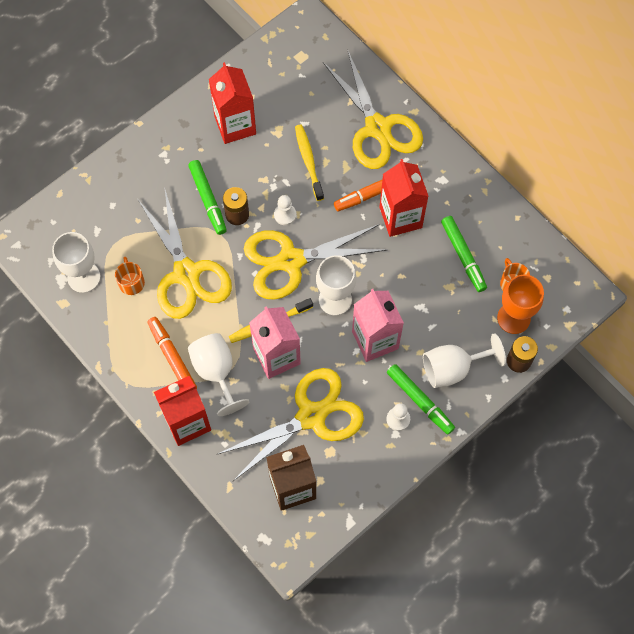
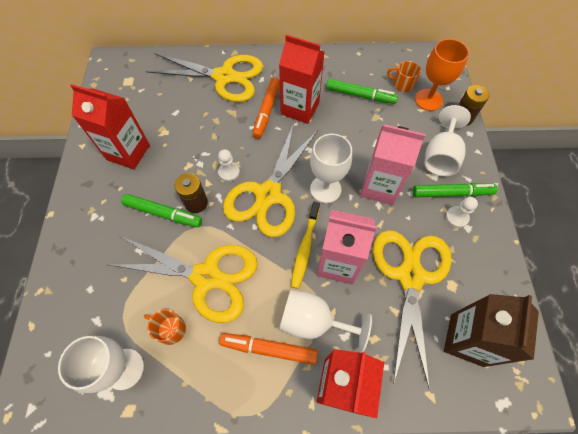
camera: 50 degrees left, 5 degrees down
(308, 161) = (205, 129): yellow toothbrush -> none

